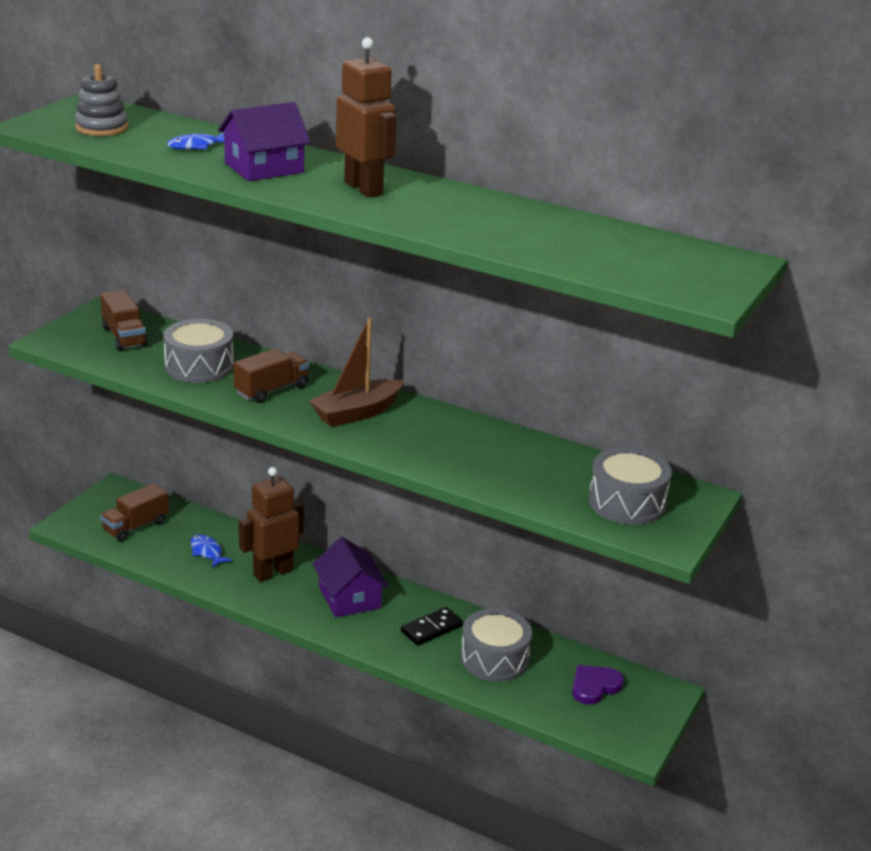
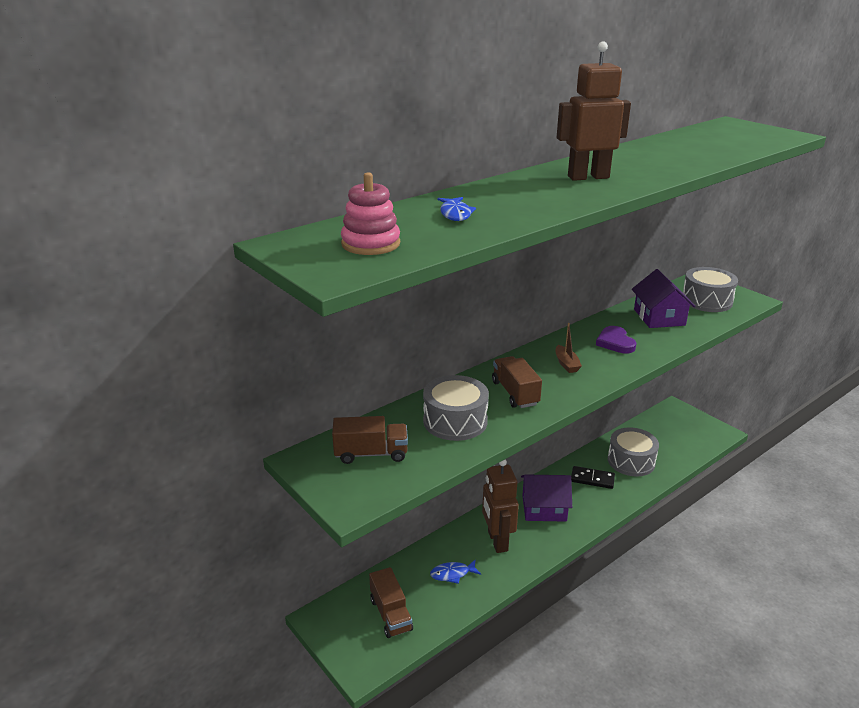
camera: 65 degrees left, 0 degrees up
(102, 127) = (370, 244): grey stacking toy -> pink stacking toy
(264, 168) = (526, 199): purple house -> purple house (659, 317)
(356, 413) = (566, 364): brown boat -> brown boat, size x0.54
(431, 629) = (592, 479): black domino -> black domino turned 60 degrees counterclockwise
(594, 686) = (666, 431): purple heart -> purple heart (615, 342)

